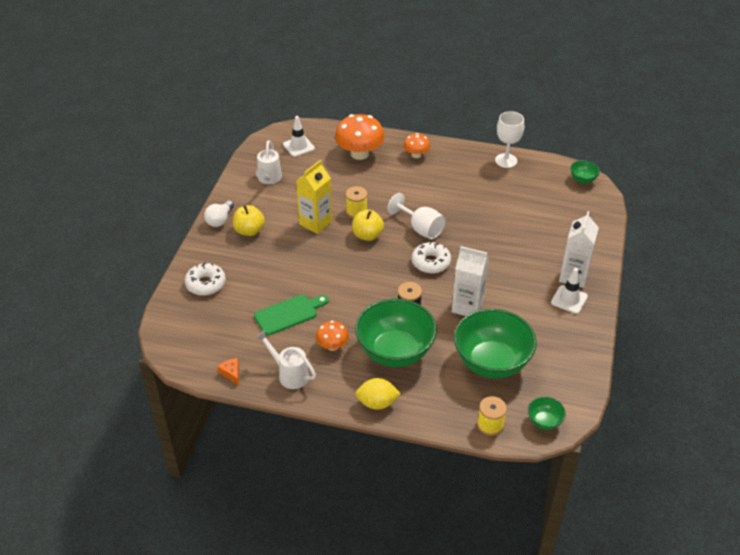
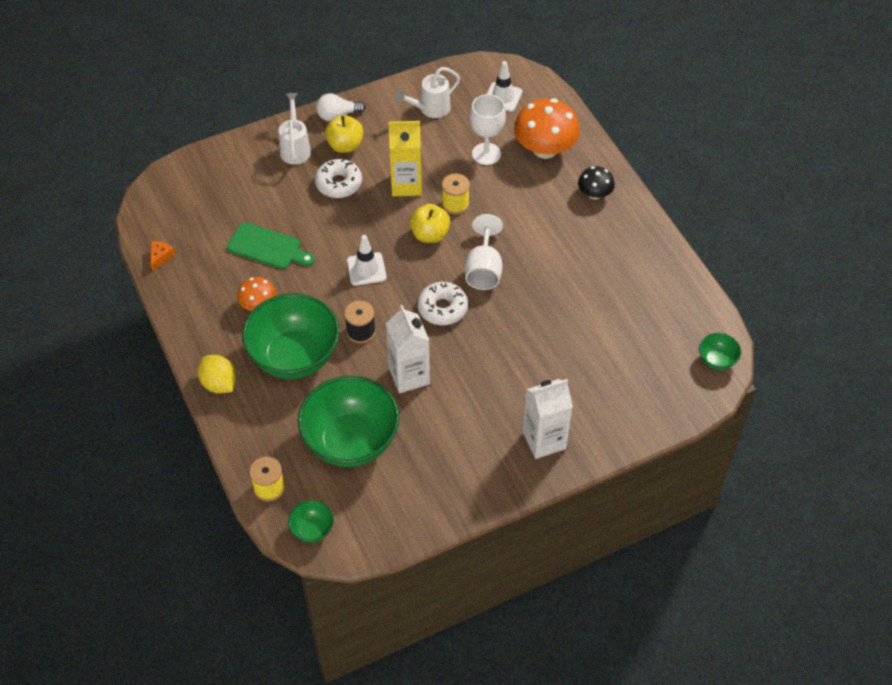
camera: 50 degrees right, 10 degrees up
(206, 284) = (248, 164): white donut -> white donut (339, 184)
(289, 374) = (196, 297): white watering can -> white watering can (295, 148)
(416, 155) = (594, 194): orange mushroom -> black mushroom
(506, 160) = (671, 273): white goblet -> white goblet (486, 154)
(569, 299) = (504, 456): white traffic cone -> white traffic cone (366, 269)

